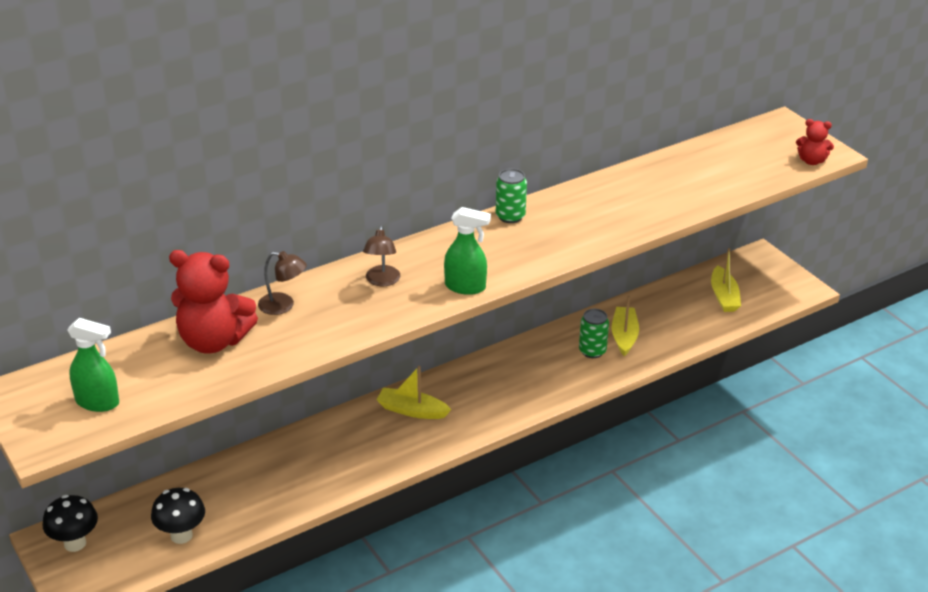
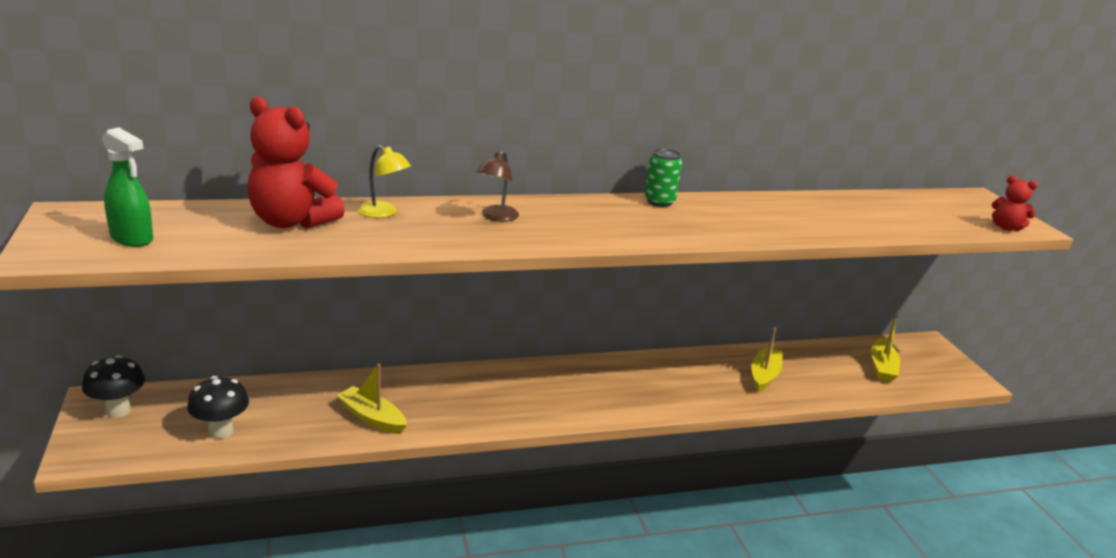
camera: 15 degrees right, 10 degrees down
(283, 305) = (383, 213): brown lamp -> yellow lamp
(412, 410) = (517, 384): yellow boat -> yellow boat (372, 418)
(465, 287) = (580, 239): green spray bottle -> none
(592, 351) = (726, 379): green can -> none

